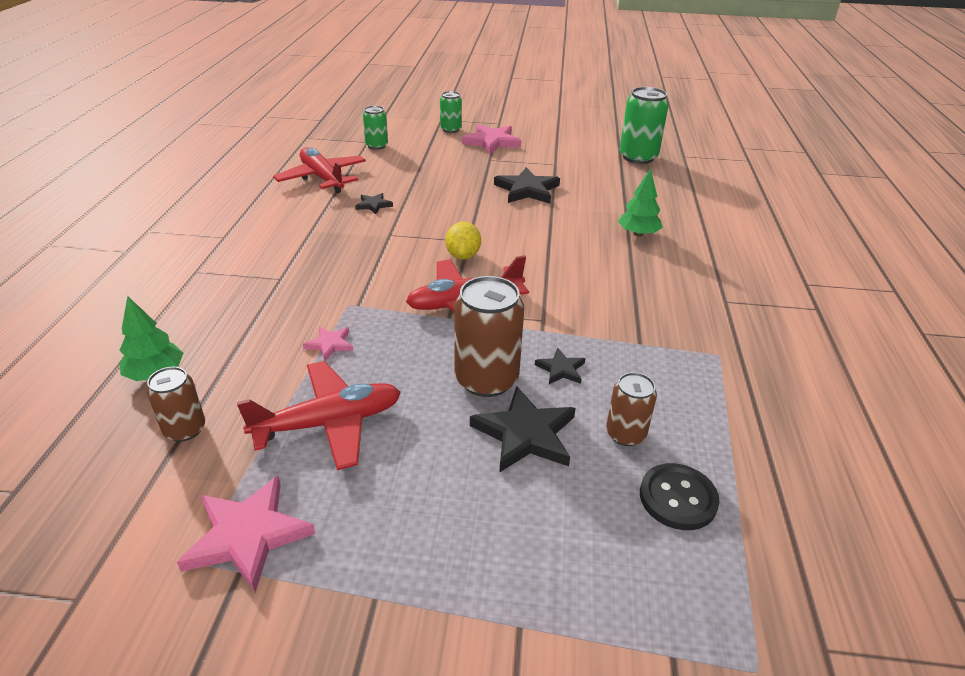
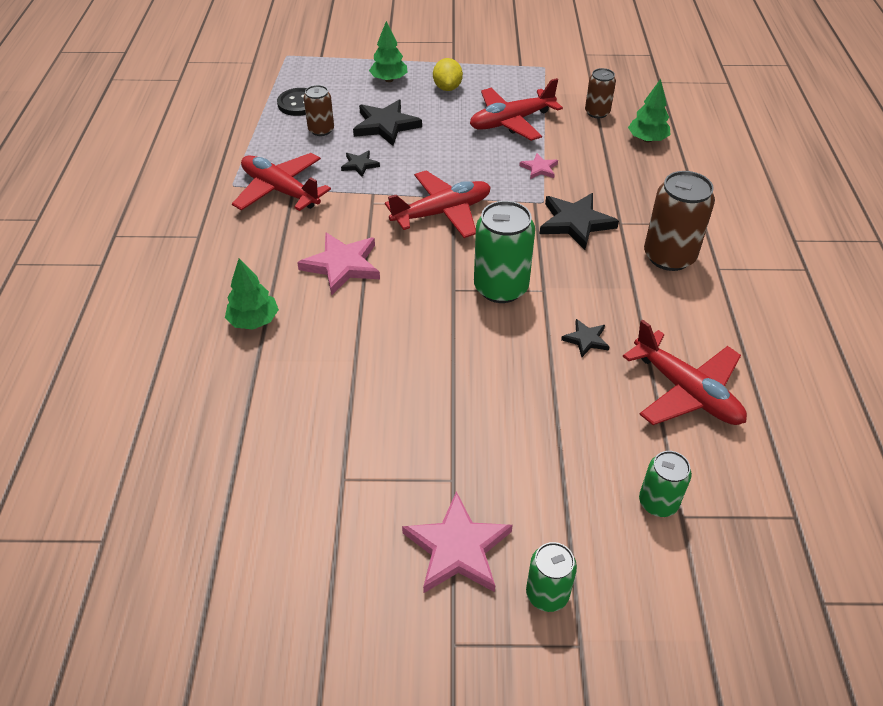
camera: 175 degrees right, 10 degrees up
(247, 535) = (525, 76): pink star -> pink star (342, 265)
(463, 256) = (455, 267): yellow lemon -> yellow lemon (447, 88)
(486, 379) = (414, 154): brown can -> brown can (669, 256)
(517, 551) = (389, 80): none -> green tree
(527, 190) = (388, 397): black star -> black star (575, 223)
(638, 157) = (191, 523): green can -> green can (501, 288)
(655, 343) = (280, 190): none -> red plane

